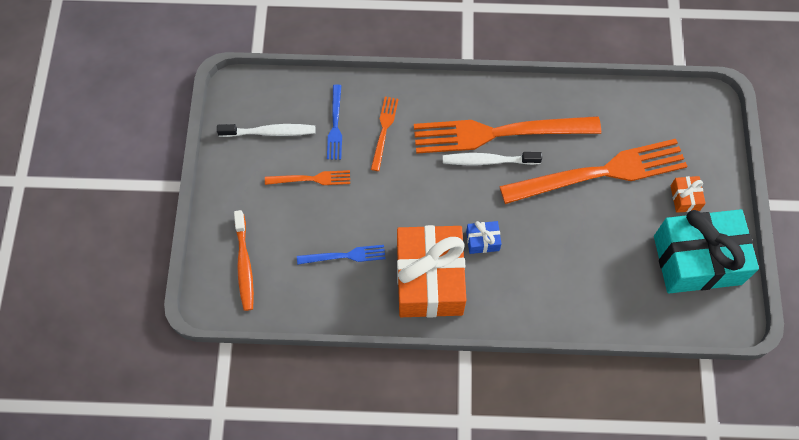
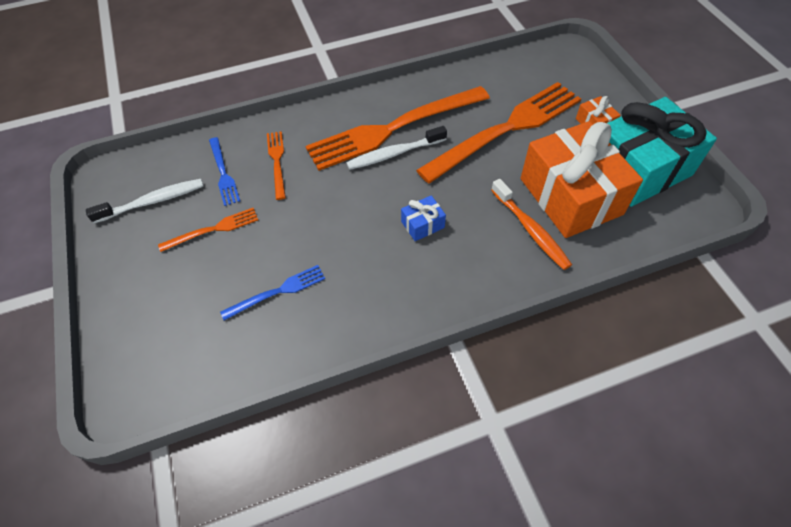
camera: 20 degrees left, 10 degrees down
(244, 265) = (158, 345): orange toothbrush -> orange toothbrush (531, 230)
(429, 279) = (383, 282): orange gift -> orange gift (570, 196)

